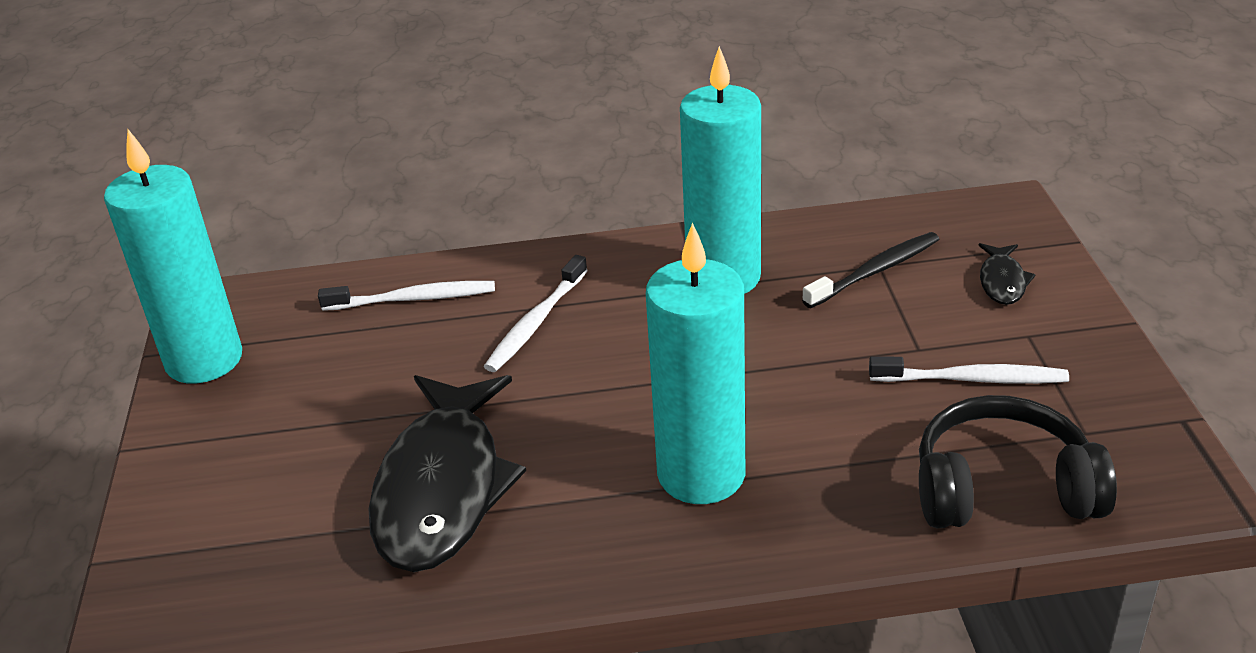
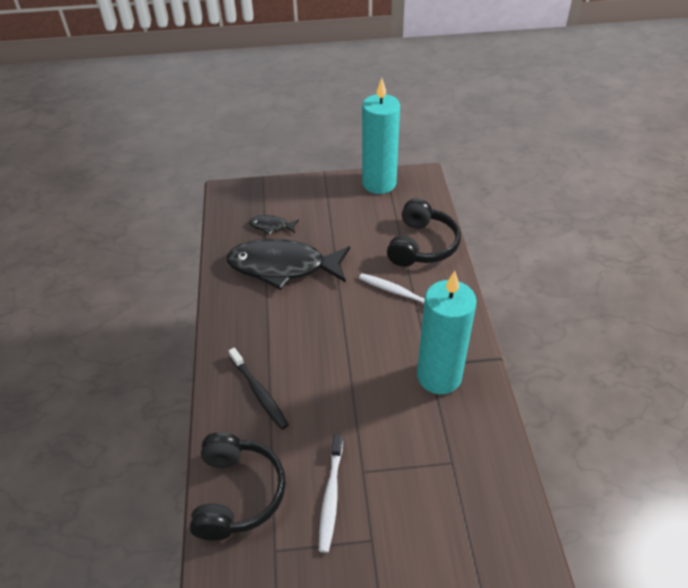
camera: 90 degrees right, 10 degrees up
(412, 299) = (422, 245): white toothbrush -> black headphones
(701, 474) = (274, 358): turquoise candle -> none
(874, 271) = (444, 459): black toothbrush -> black toothbrush (259, 392)
(1002, 281) = (432, 537): black fish -> black fish (271, 226)

